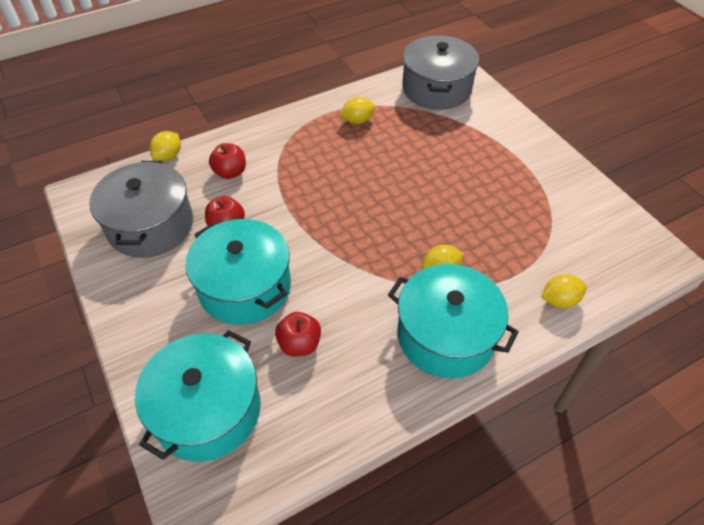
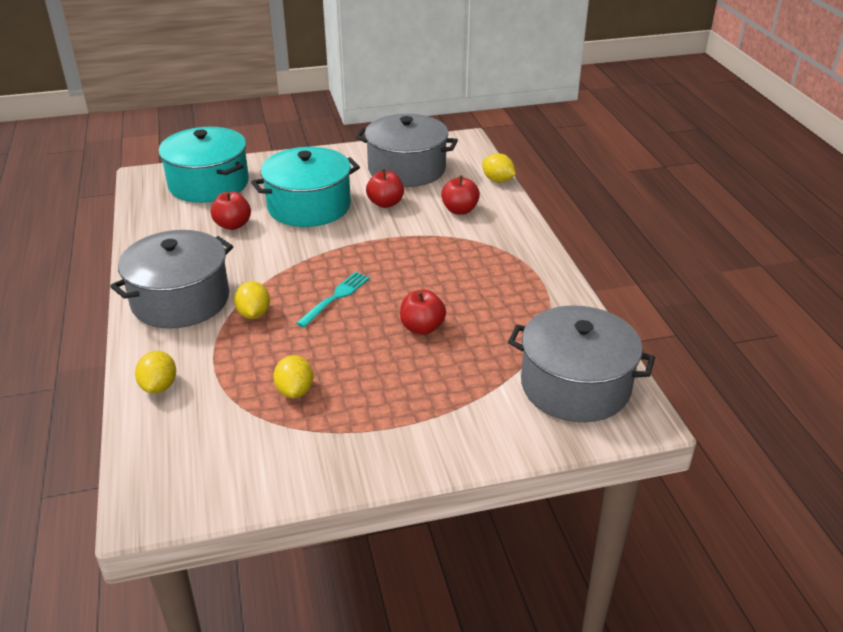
camera: 105 degrees right, 15 degrees down
(357, 121) = (520, 301): yellow lemon -> yellow lemon (295, 391)
(395, 223) = (335, 298): none -> turquoise fork
(411, 164) = (422, 328): none -> red apple
(446, 335) = (180, 300): turquoise pot -> grey pot

